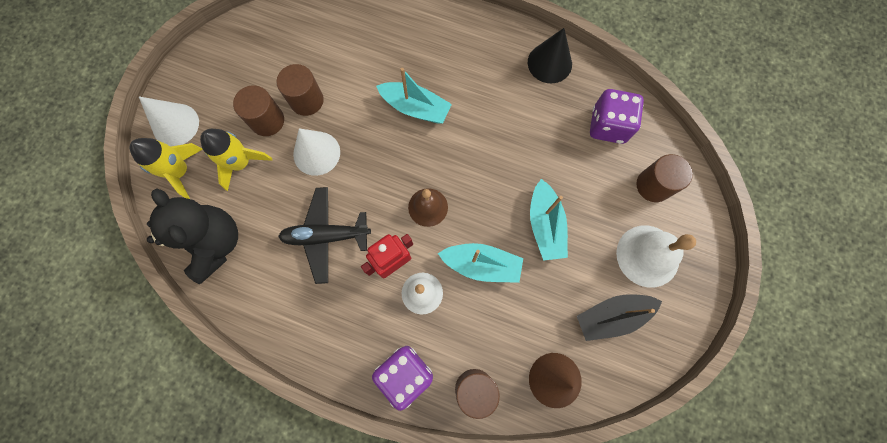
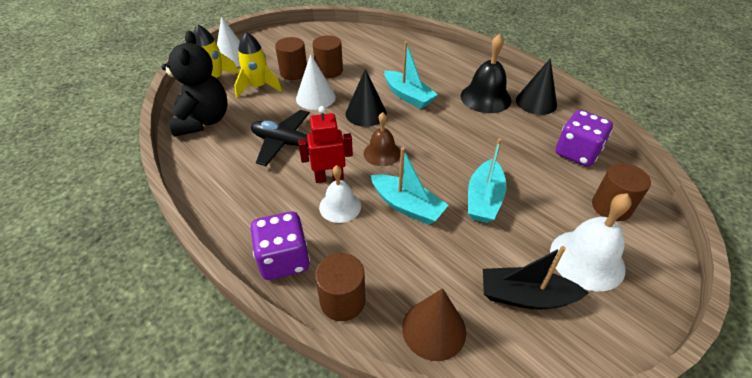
camera: 25 degrees right, 30 degrees down
(384, 155) = (366, 113): none -> black cone
(497, 77) = (485, 98): none -> black bell

